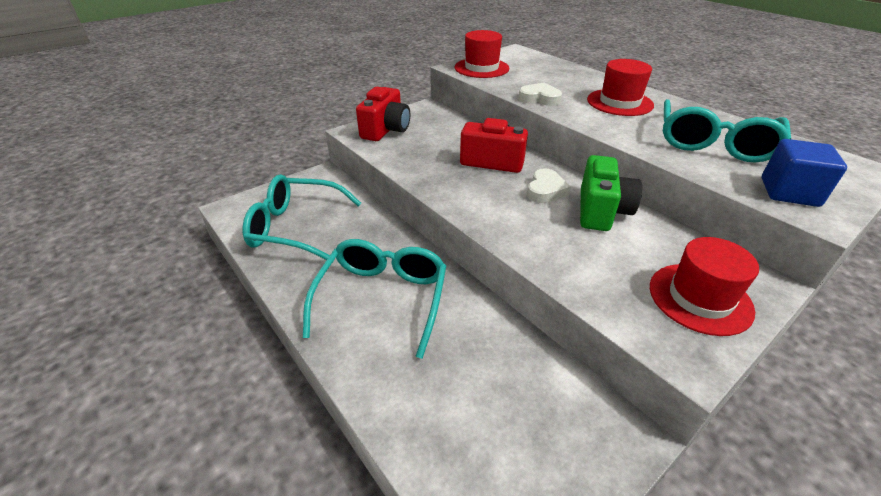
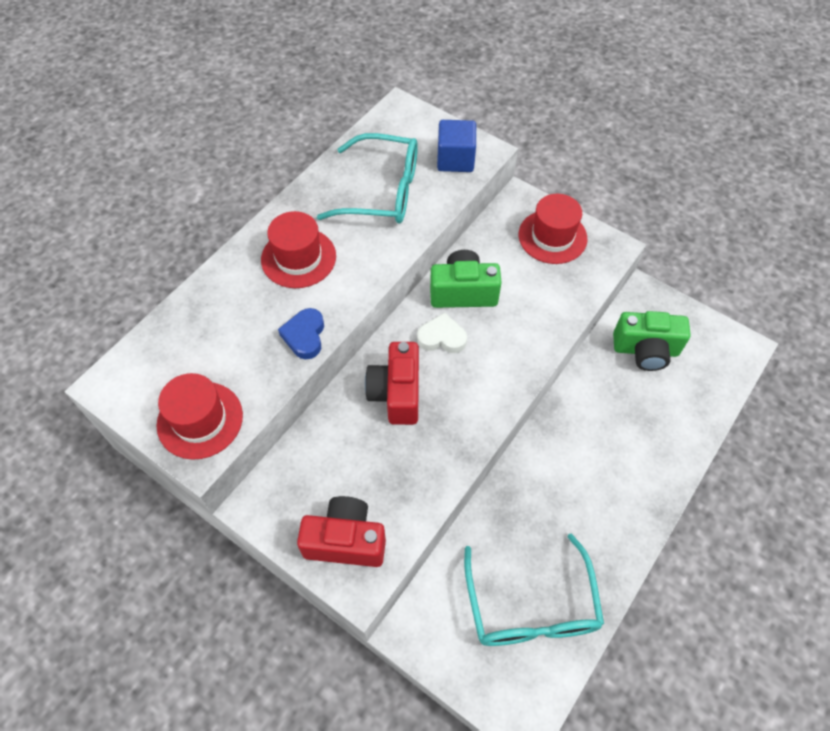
camera: 105 degrees left, 20 degrees up
(382, 298) = (597, 471): turquoise glasses -> none
(525, 399) = (645, 350): none -> green camera
(539, 98) = (304, 336): white heart -> blue heart

